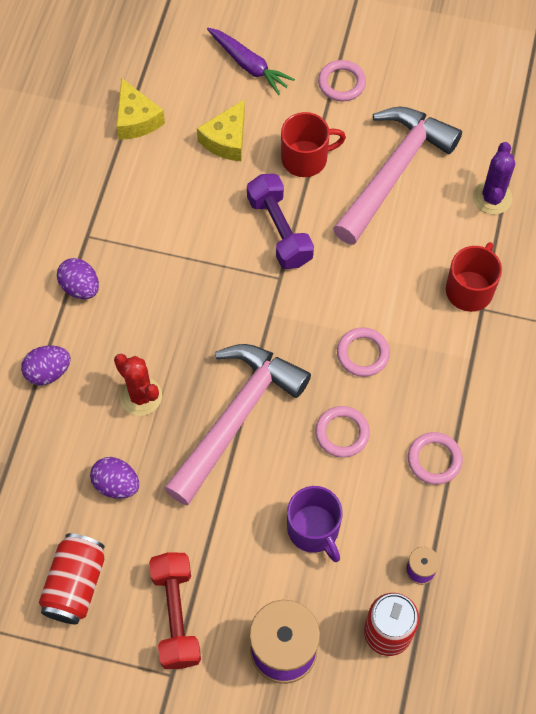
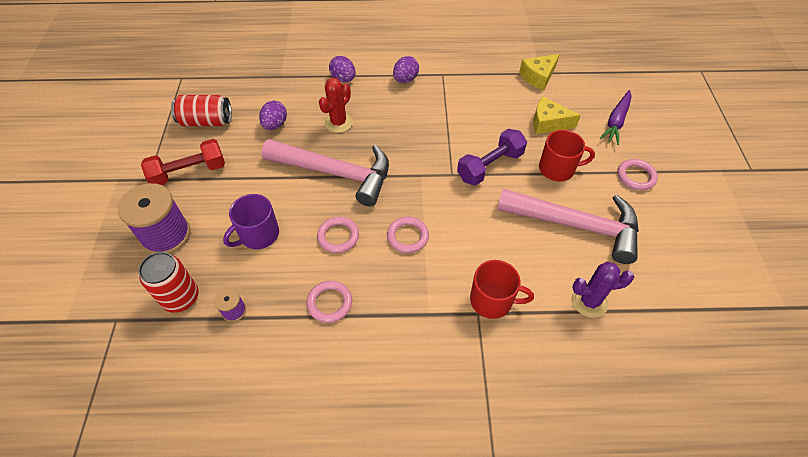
camera: 75 degrees right, 10 degrees down
(305, 158) = (557, 168): red mug -> red mug turned 60 degrees counterclockwise

